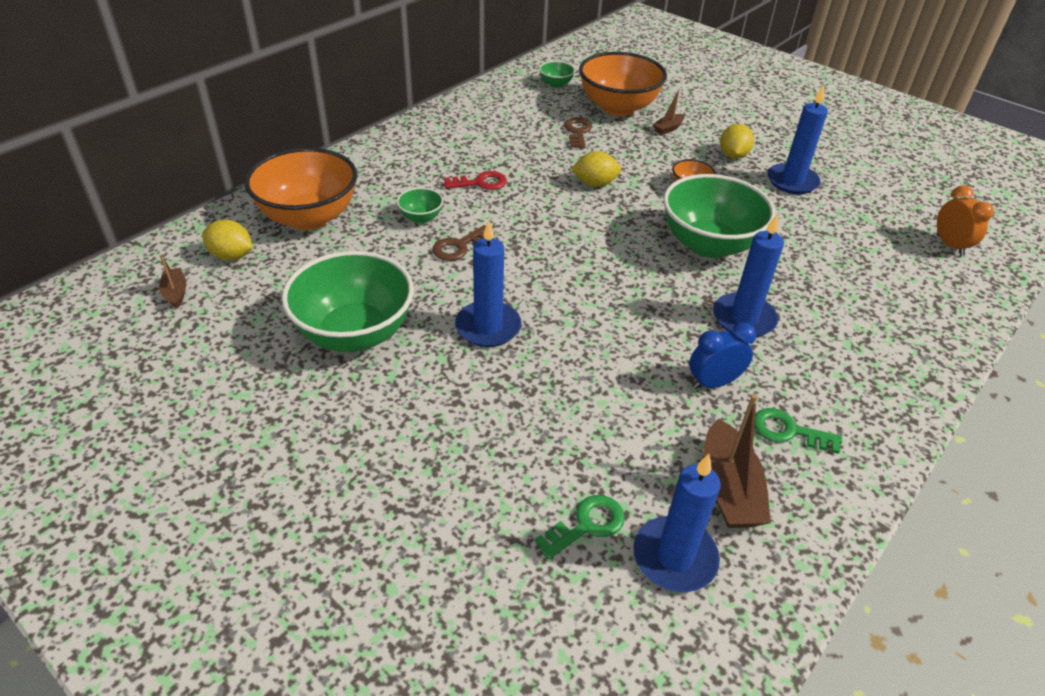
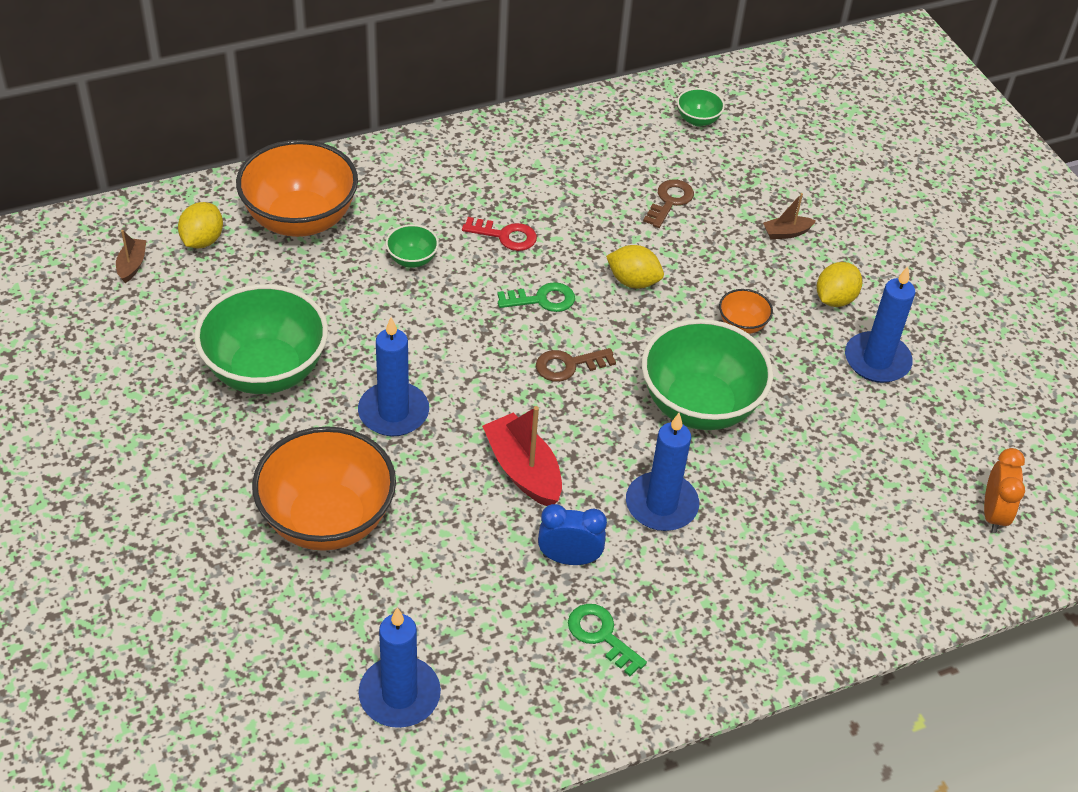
camera: 25 degrees right, 5 degrees up
(231, 256) = (202, 240): yellow lemon -> yellow lemon turned 60 degrees clockwise
(459, 246) = (427, 309): brown key -> brown key (568, 365)
(587, 525) = (346, 636): green key -> green key (542, 299)
(618, 108) = (748, 181): orange bowl -> orange bowl (327, 519)
(624, 332) = (523, 470): none -> red boat
(728, 489) = (496, 661): brown boat -> none

